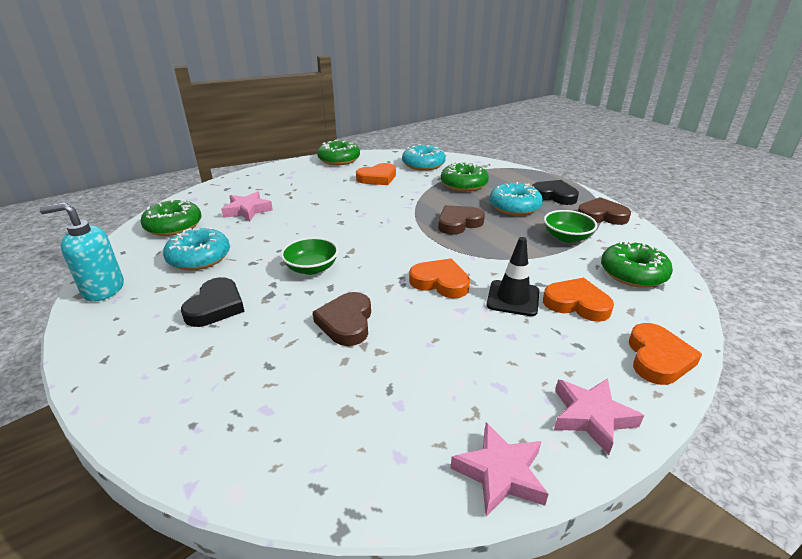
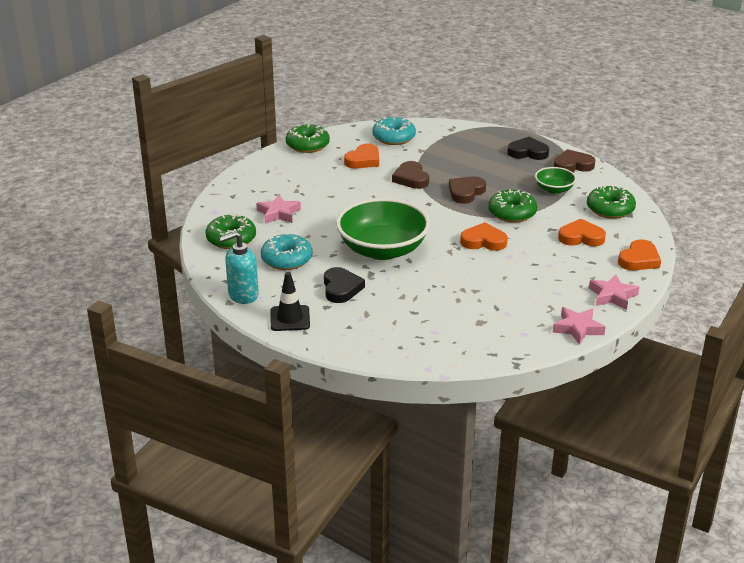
camera: 20 degrees left, 0 degrees up
(311, 268) = (382, 250): green bowl -> green bowl, size x2.07
(346, 322) = (440, 279): brown heart -> brown heart (411, 178)
(464, 184) = (445, 154): green donut -> green donut (512, 213)
(513, 298) = (538, 242): black traffic cone -> black traffic cone (290, 318)
(514, 207) = (501, 169): turquoise donut -> none
(657, 358) = (639, 260): orange heart -> orange heart turned 45 degrees clockwise

